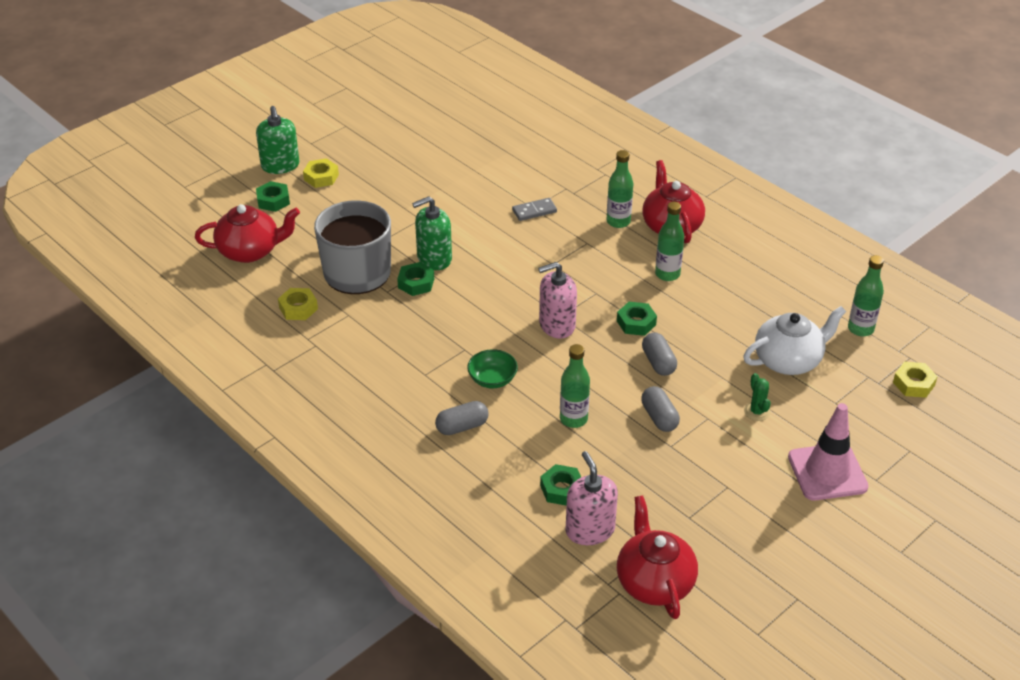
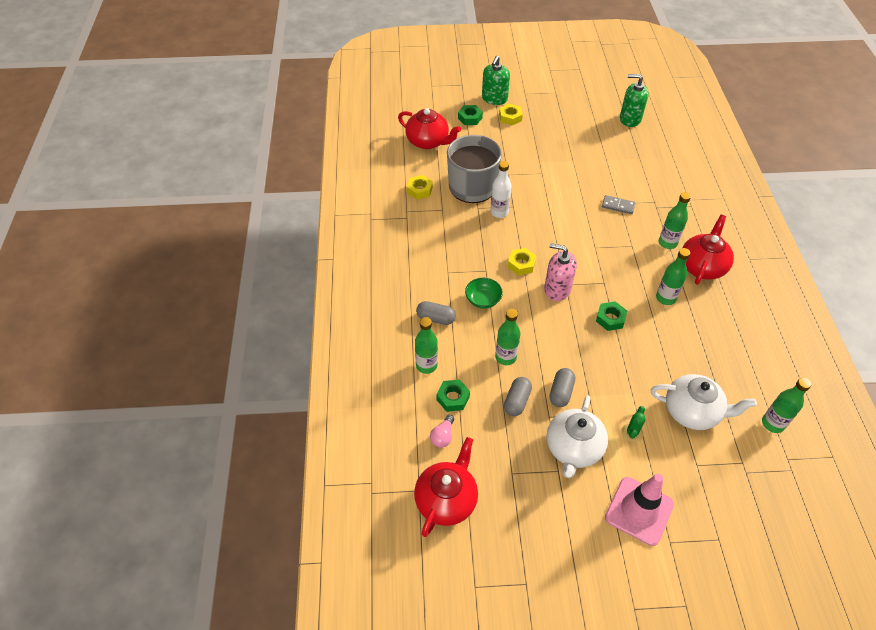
camera: 40 degrees right, 10 degrees up
(416, 283) = (499, 212): green nut -> white bottle
(434, 258) = (525, 203): green soap dispenser -> green soap dispenser (630, 119)
(502, 477) = (426, 365): none -> green bottle
(590, 530) = (443, 436): pink soap dispenser -> pink light bulb
(658, 362) = (598, 355): grey capsule -> grey capsule (517, 401)
(721, 459) = (573, 448): none -> white teapot
(913, 384) = (774, 492): yellow nut -> yellow nut (521, 264)

